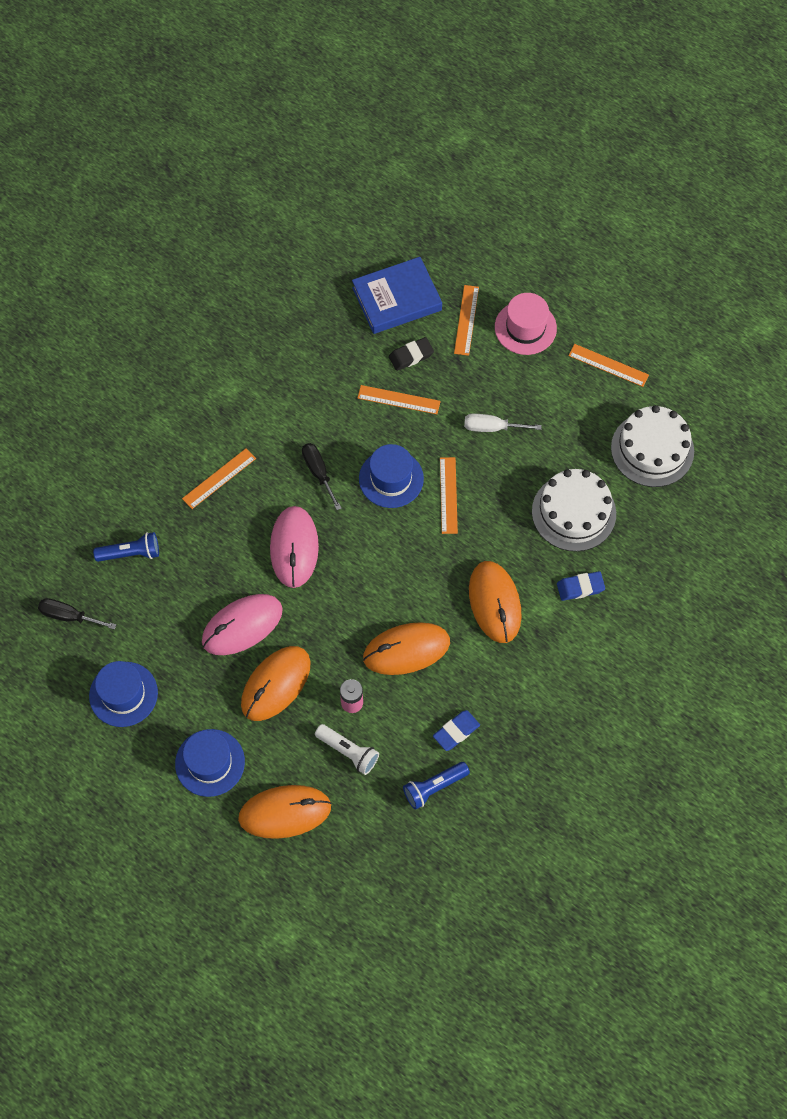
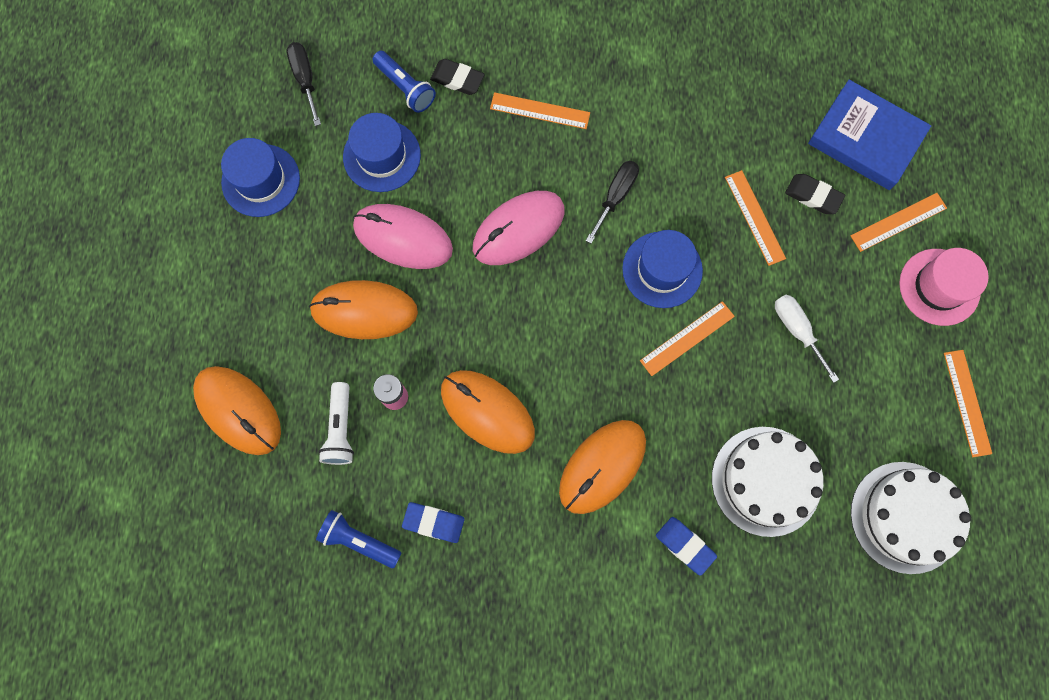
camera: 55 degrees right, 10 degrees up
(152, 515) = (457, 79): none -> black eraser
(210, 762) = (244, 305): blue hat -> blue hat (382, 156)

